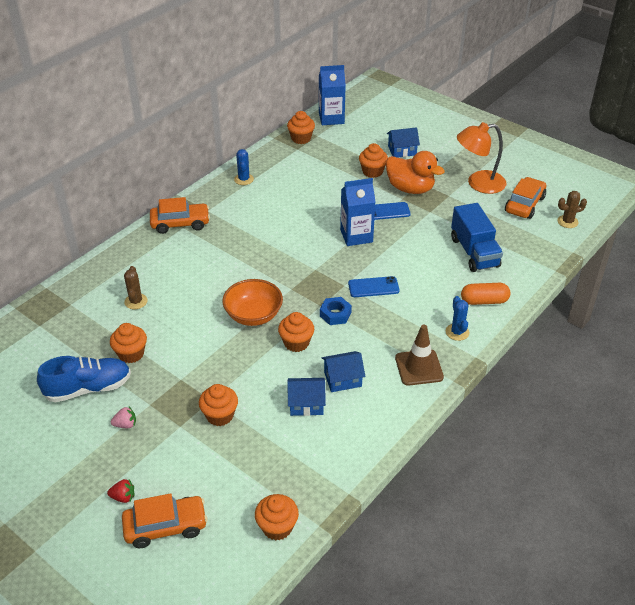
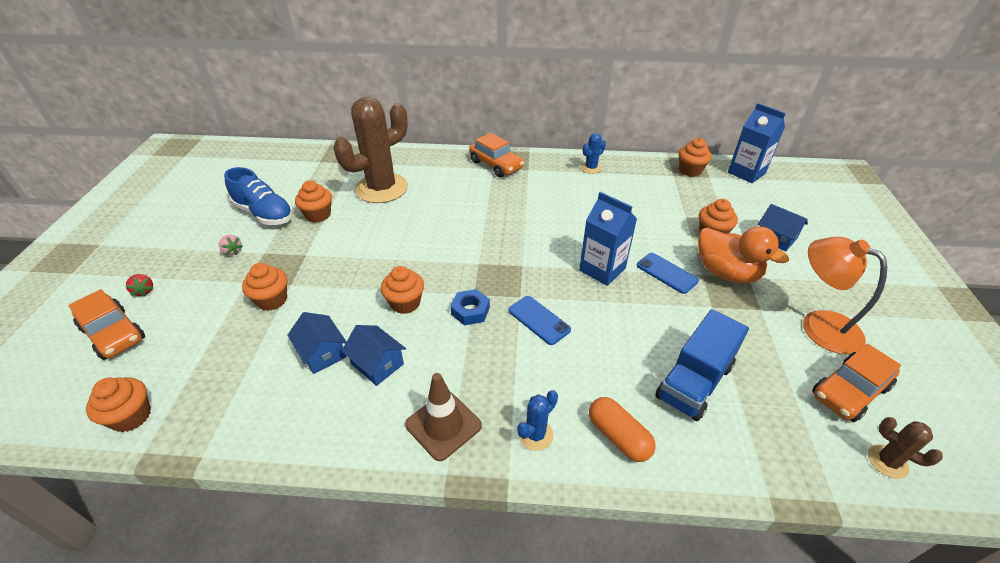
camera: 55 degrees right, 0 degrees up
(136, 301) = (381, 188): brown cactus -> brown cactus, size x2.37
(253, 315) = (420, 257): orange bowl -> none
(410, 189) = (726, 273): orange duck -> orange duck turned 45 degrees counterclockwise
(524, 204) = (849, 391): orange car -> orange car turned 150 degrees clockwise

